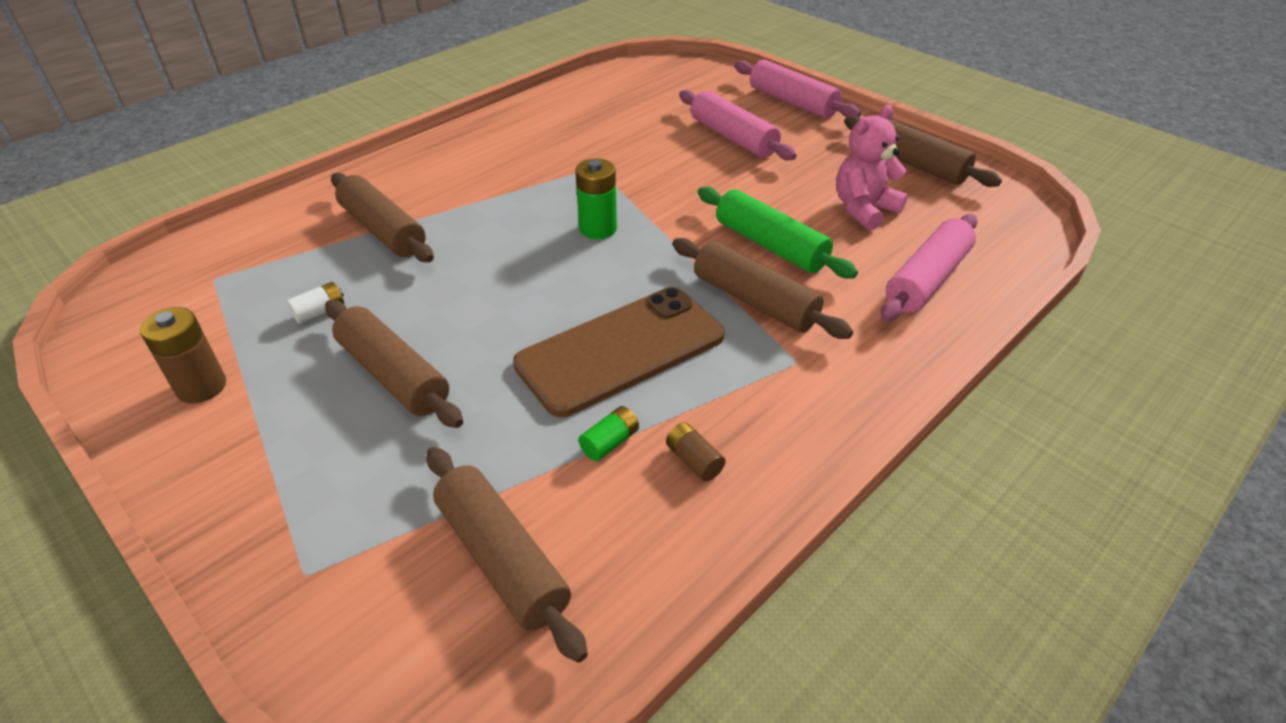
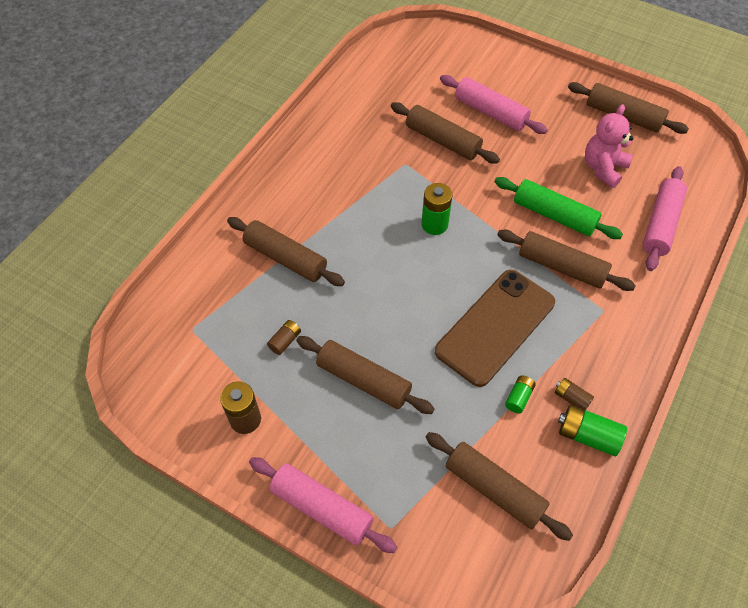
camera: 15 degrees left, 15 degrees up
(320, 312) = (285, 341): white battery -> brown battery
(656, 153) = (442, 140): none -> brown rolling pin
(697, 517) = (588, 435): none -> green battery
(792, 102) = (519, 64): pink rolling pin -> pink rolling pin (321, 508)

